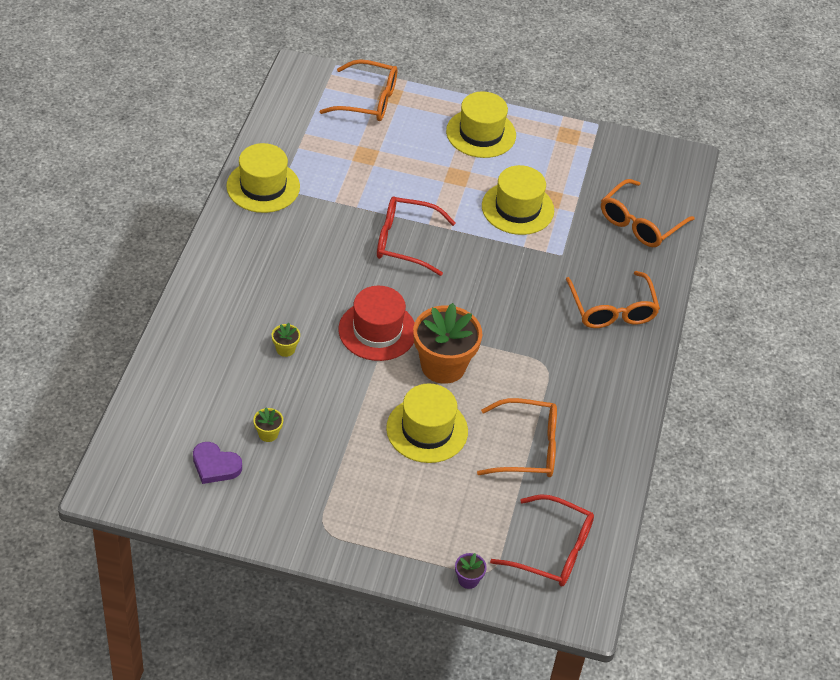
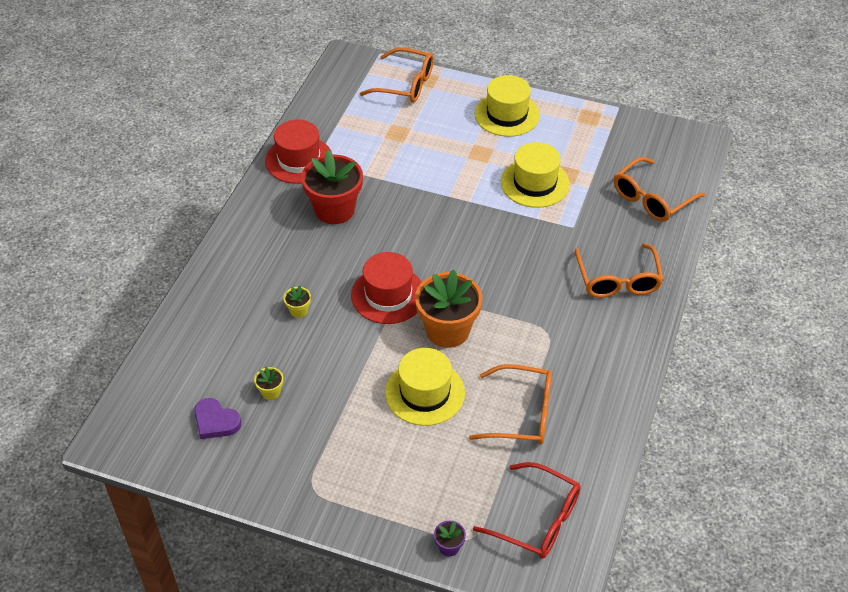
camera: 10 degrees right, 0 degrees up
(263, 186) = (299, 160): yellow hat -> red hat
(309, 241) = (334, 210): none -> red flower pot
(405, 242) = (425, 212): red glasses -> none

